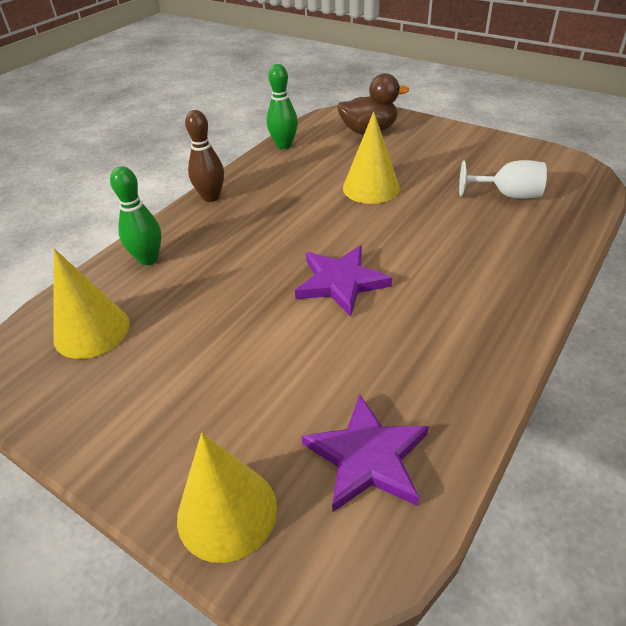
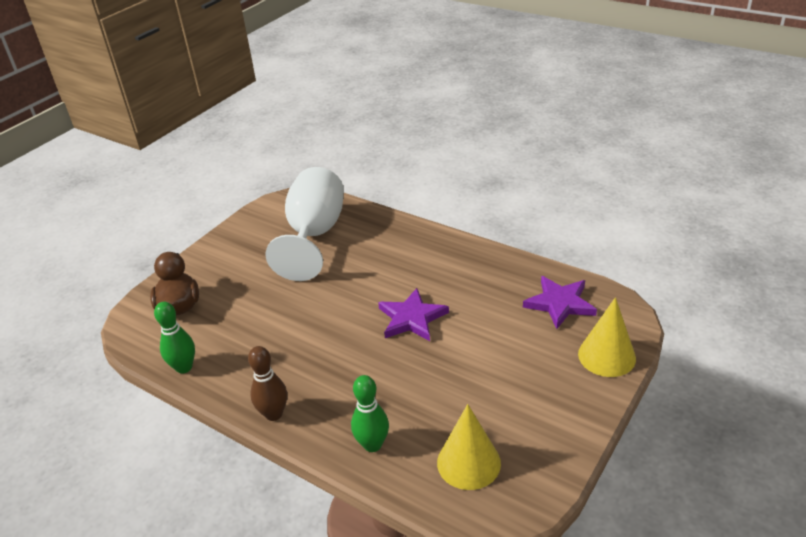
camera: 90 degrees left, 5 degrees down
(371, 188) = (285, 304): yellow cone -> none
(507, 195) = (314, 235): white goblet -> white goblet, size x1.98

